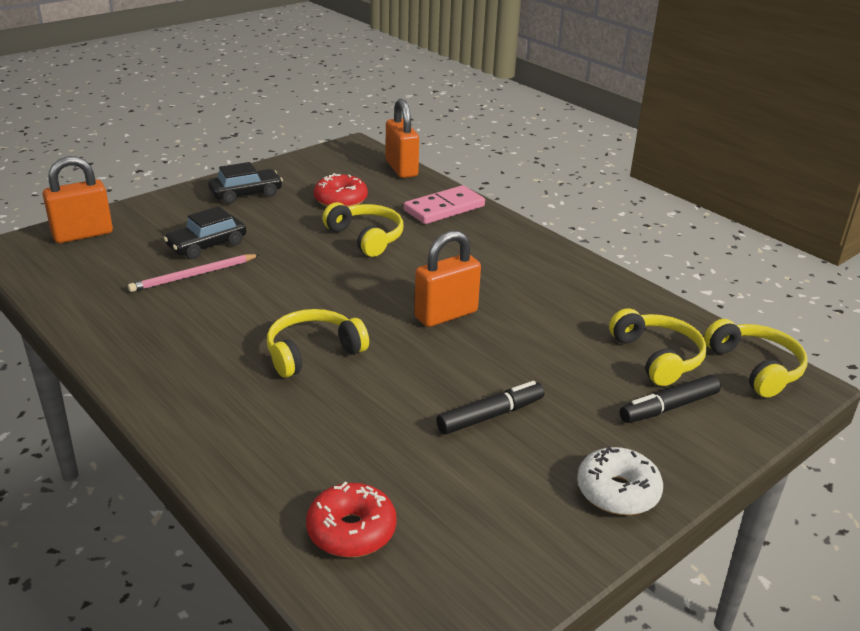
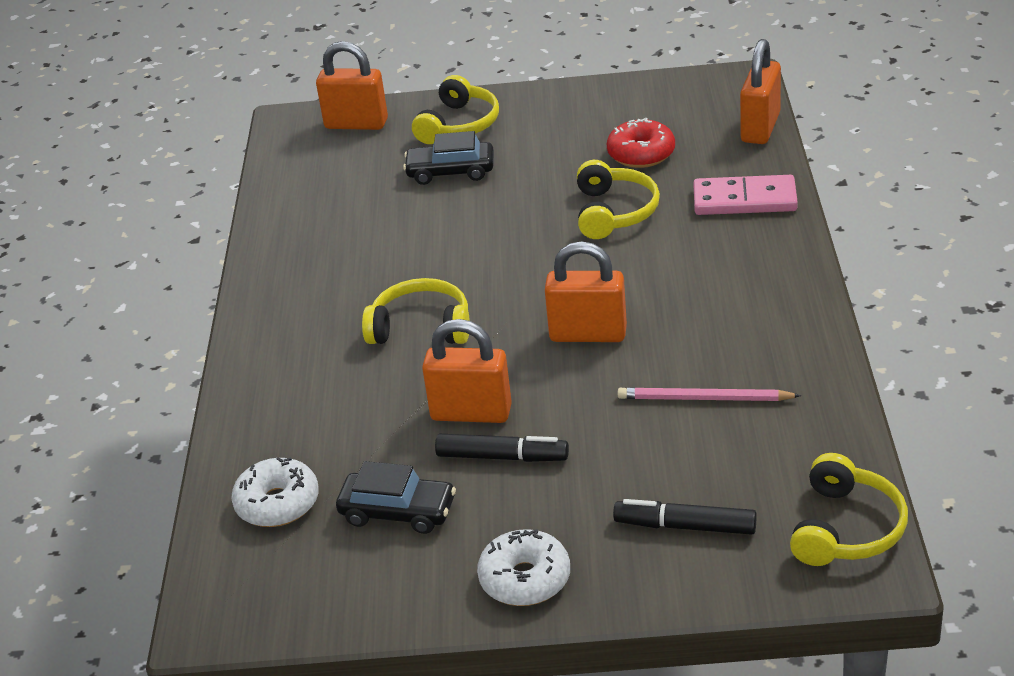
camera: 45 degrees right, 5 degrees up
(193, 275) = (404, 204): pink pencil -> pink pencil (704, 398)
(246, 194) = (552, 116): black car -> black car (398, 511)
(351, 531) = (277, 503): red donut -> white donut
(428, 395) = (471, 413): none -> orange padlock
(657, 357) = (749, 469): yellow headphones -> yellow headphones (459, 125)

